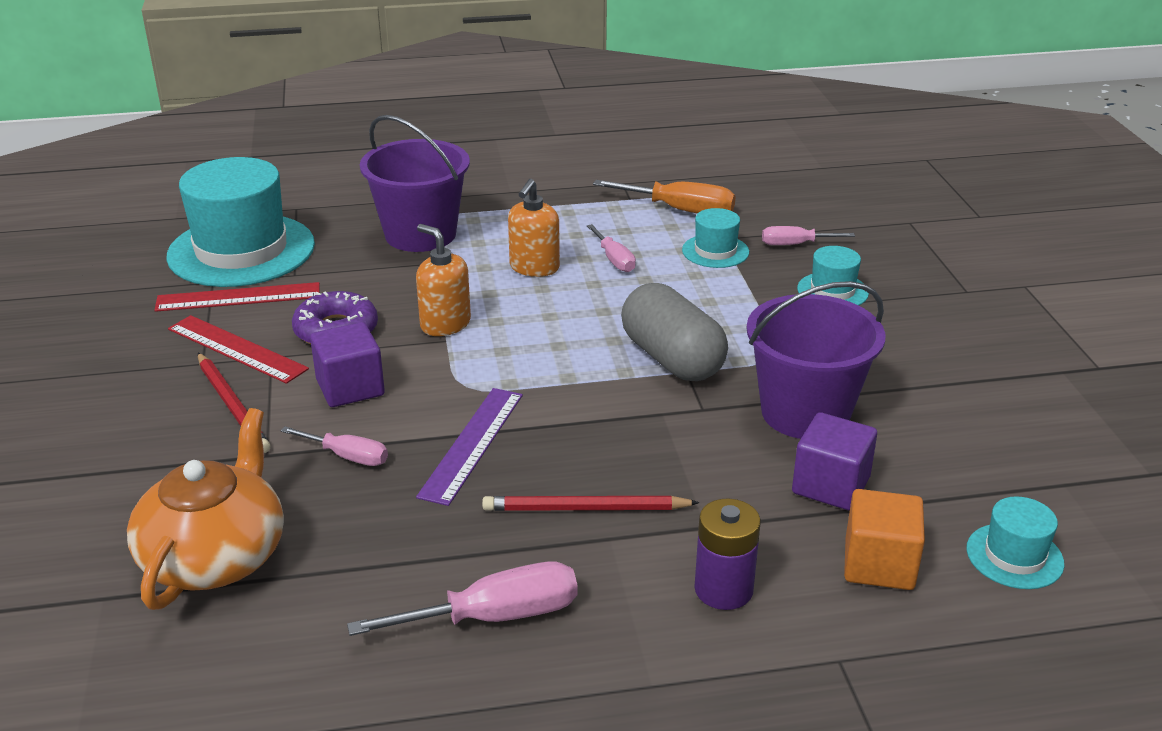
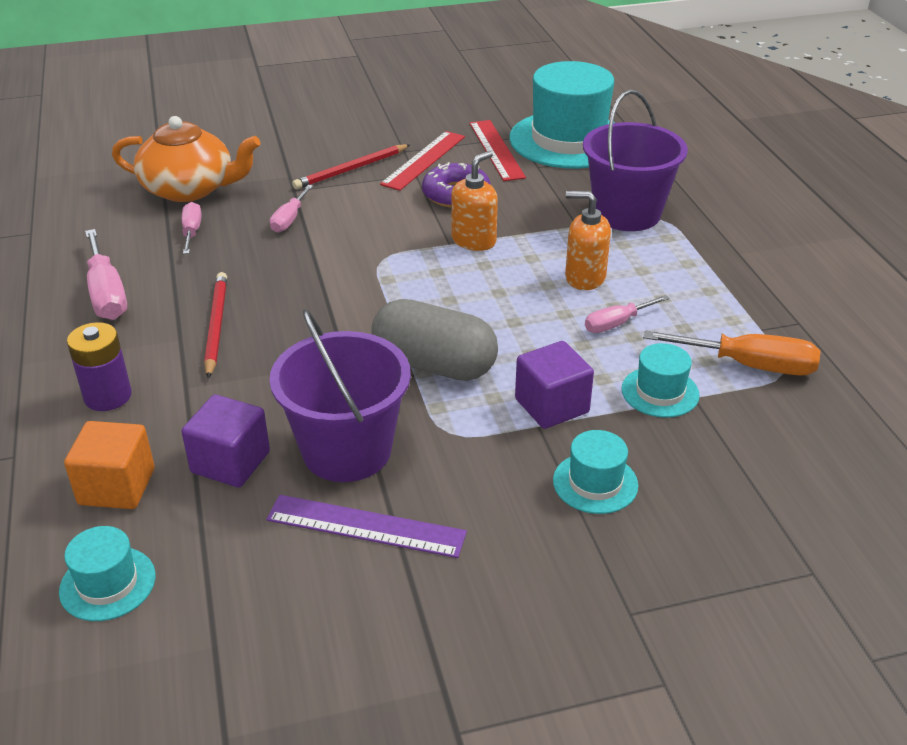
camera: 85 degrees right, 5 degrees up
(350, 388) = (376, 210): purple cube -> purple cube (551, 406)
(472, 444) = (302, 268): purple ruler -> purple ruler (366, 526)
(672, 359) = (434, 365): grey capsule -> grey capsule turned 60 degrees clockwise
(680, 210) = (749, 365): orange screwdriver -> orange screwdriver turned 90 degrees counterclockwise
(795, 244) = (701, 456): pink screwdriver -> pink screwdriver (192, 232)

